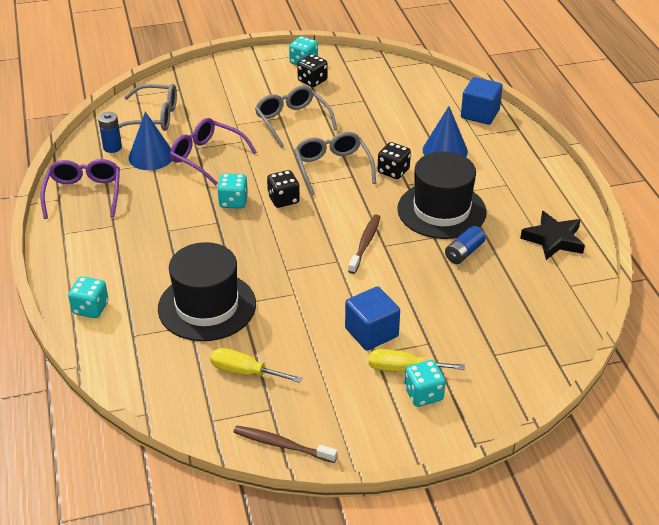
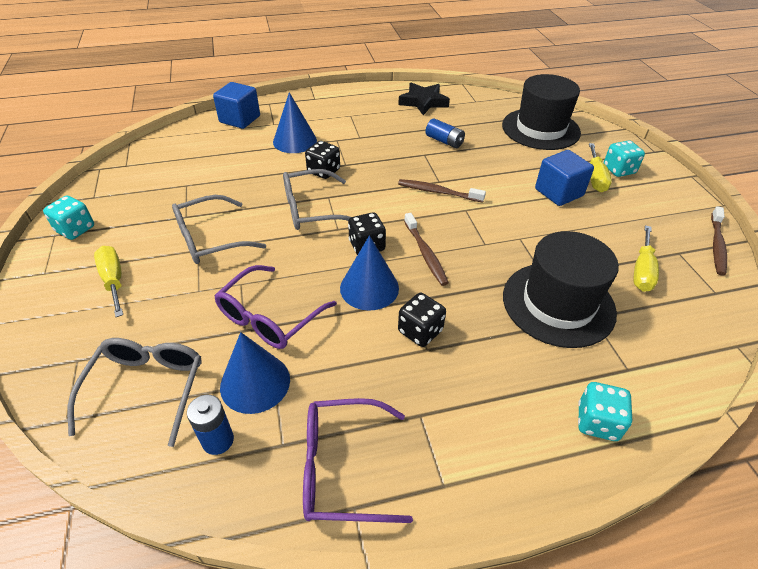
camera: 90 degrees left, 5 degrees up
(233, 202) = (369, 288): turquoise dice -> blue cone
(248, 88) = (114, 280): none -> yellow screwdriver
(273, 232) = (425, 253): none -> brown toothbrush
(312, 81) = (125, 222): black dice -> black dice (420, 331)
(441, 210) = (386, 148): black hat -> black hat (540, 129)

